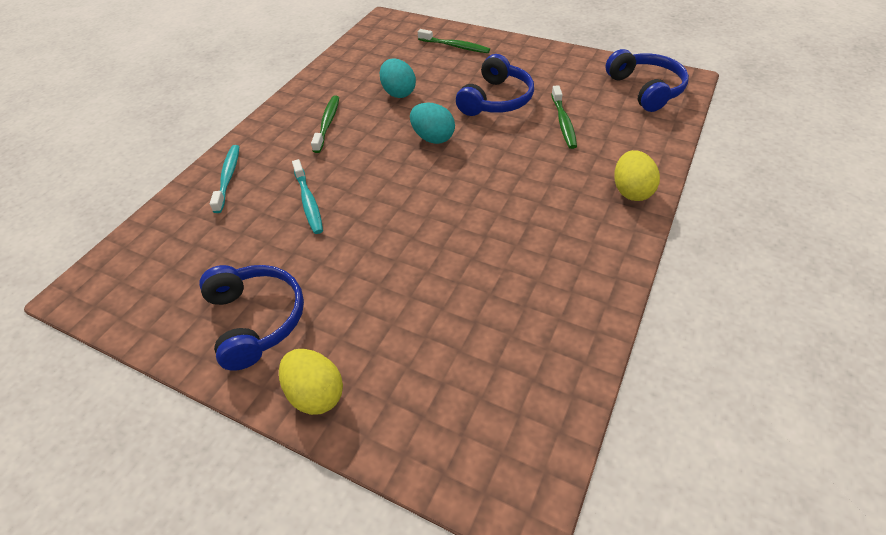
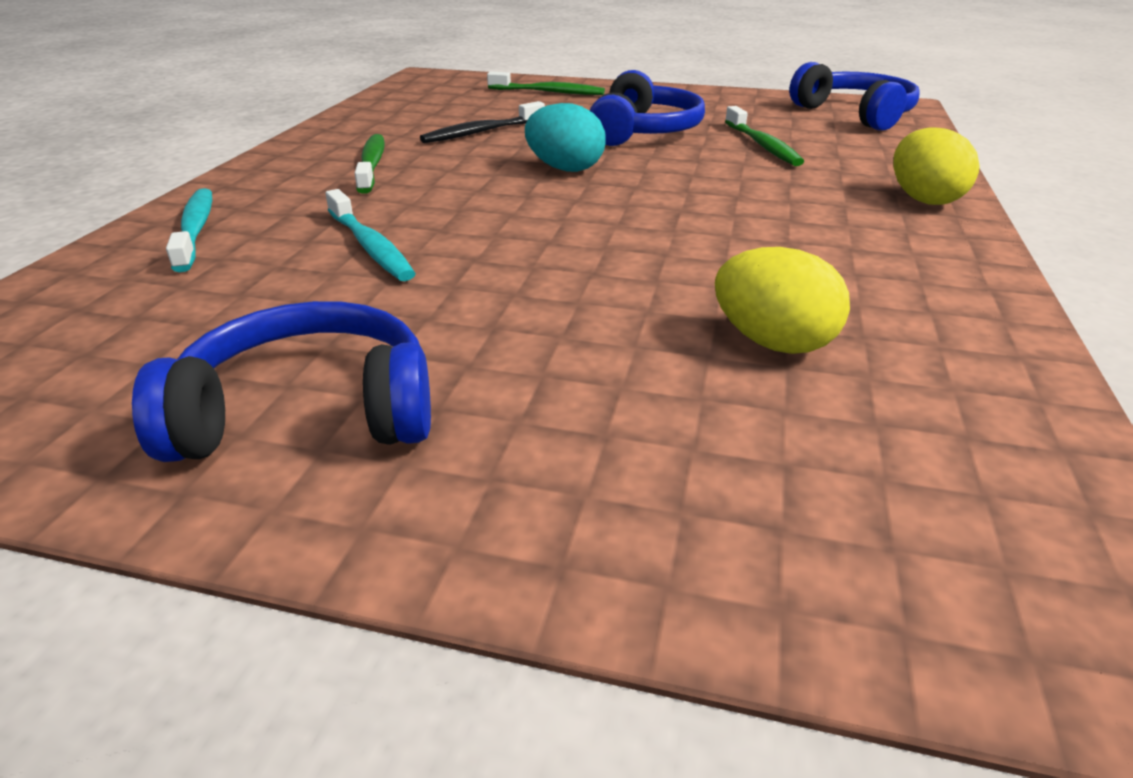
camera: 15 degrees left, 15 degrees down
(256, 320) = (308, 412): blue headphones -> blue headphones turned 60 degrees counterclockwise
(316, 393) = (503, 521): yellow egg -> yellow egg (773, 342)
(398, 93) = (482, 132): turquoise egg -> black toothbrush

